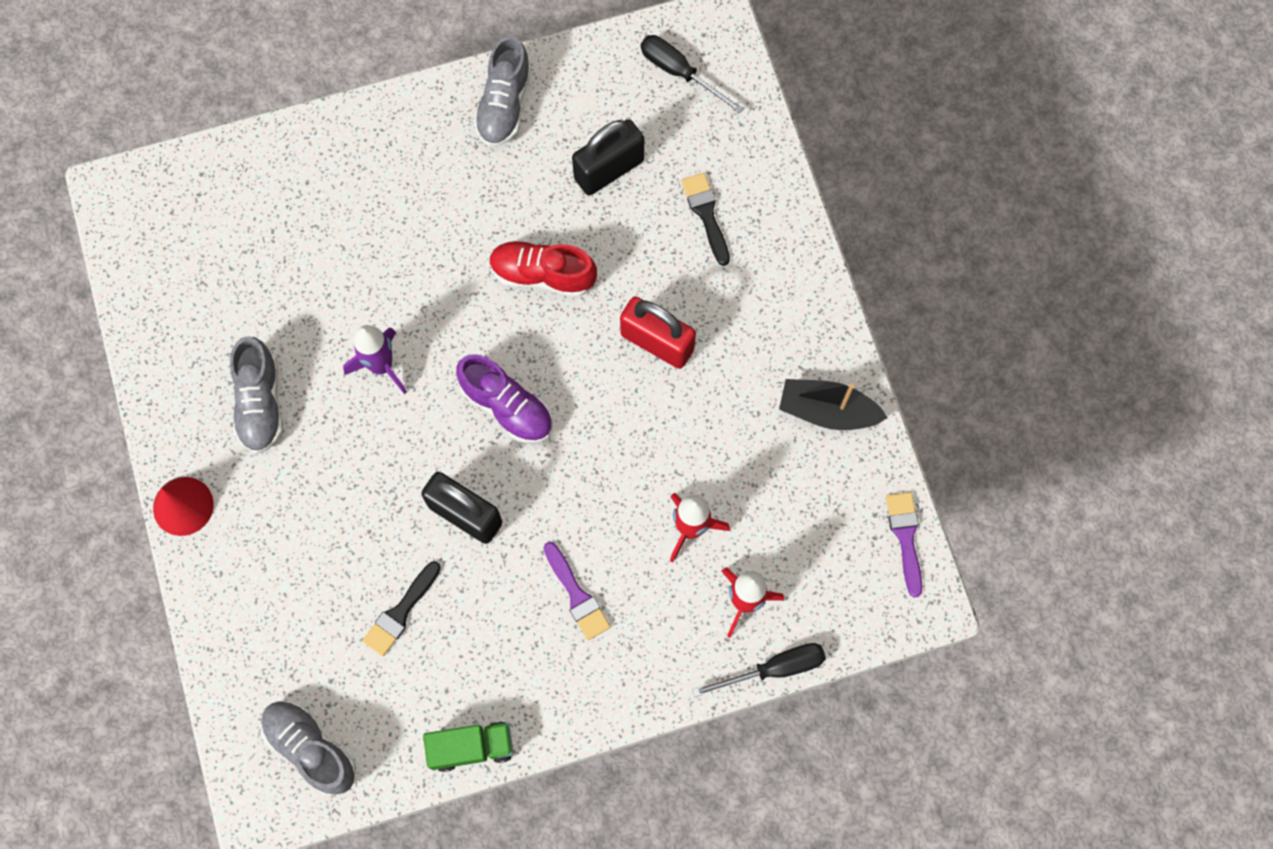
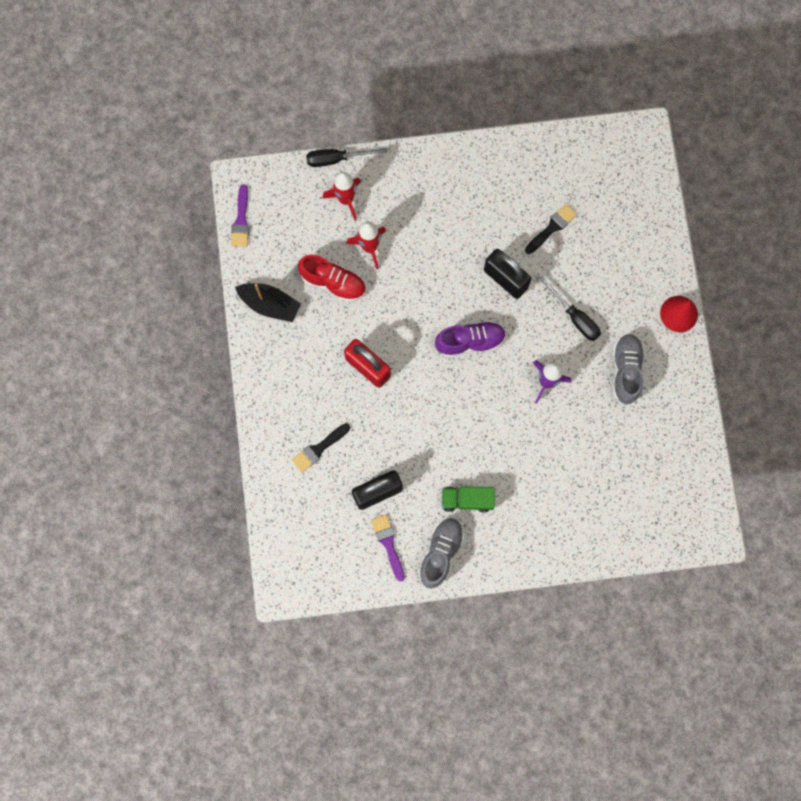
camera: 170 degrees left, 5 degrees up
(311, 748) = (612, 160): grey shoe -> none
(471, 747) = (520, 146): green truck -> green truck (467, 500)
(507, 407) = (470, 341): purple shoe -> purple shoe turned 120 degrees clockwise
(543, 274) = (433, 425): red shoe -> red shoe (333, 282)
(577, 595) = (445, 220): purple brush -> purple brush (388, 544)
(679, 73) = (316, 556): black screwdriver -> black screwdriver (575, 317)
(706, 214) = (319, 449): black brush -> black brush turned 60 degrees clockwise

